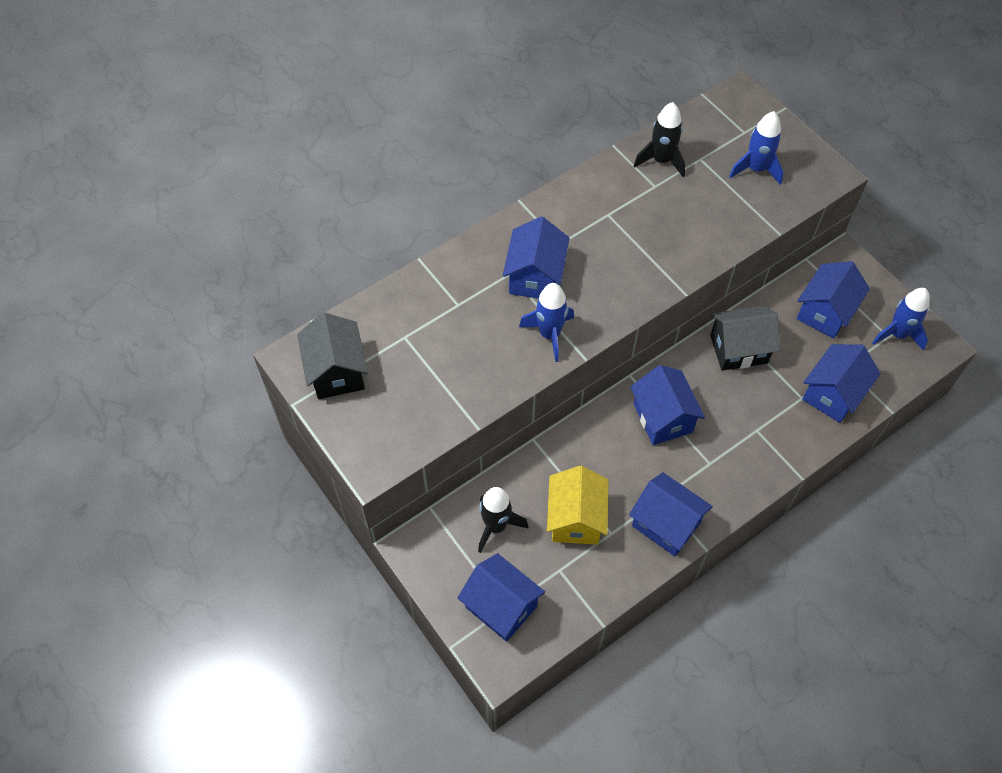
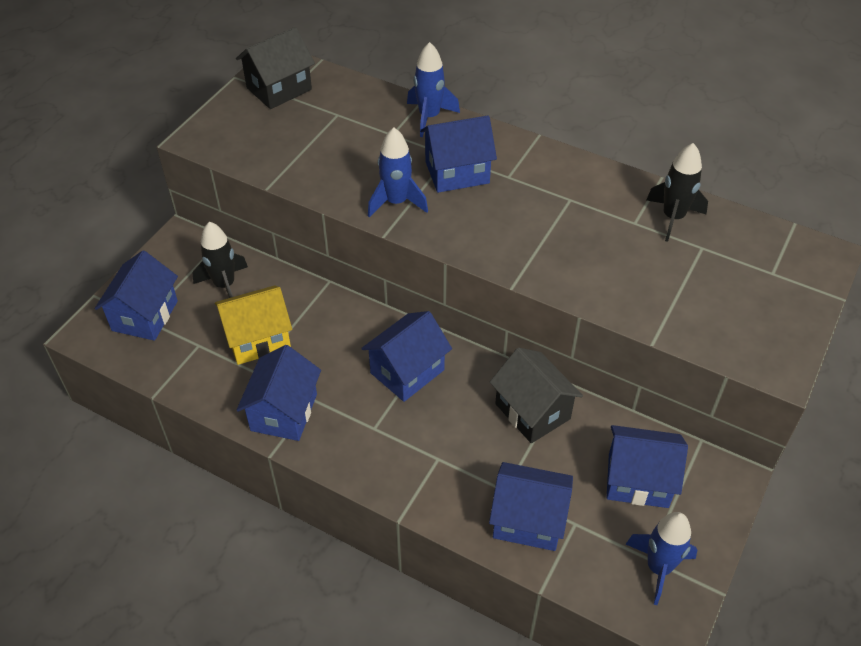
camera: 65 degrees right, 10 degrees down
(756, 169) = (727, 297): blue rocket -> blue rocket (429, 117)

